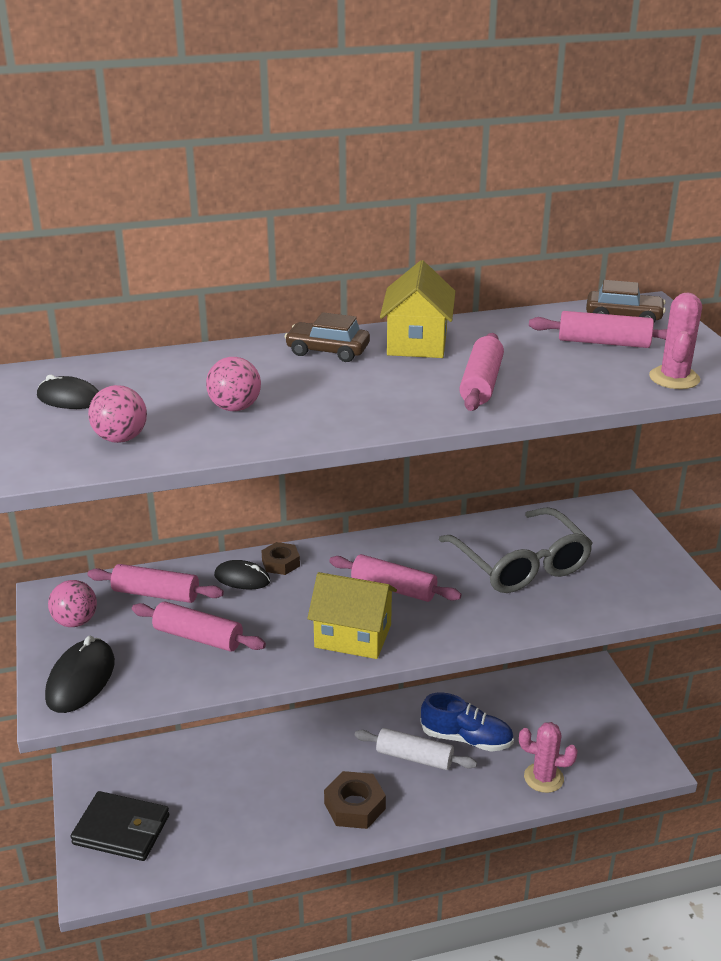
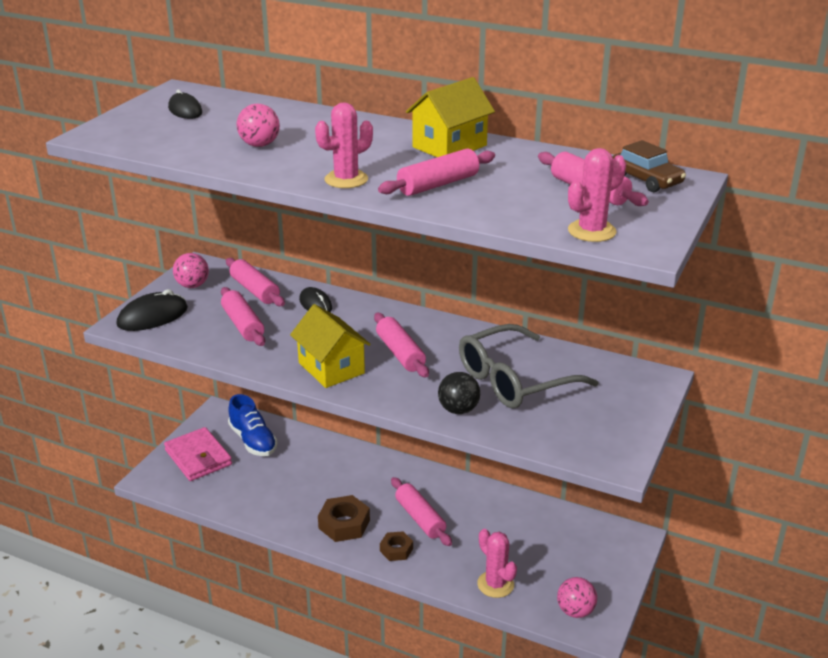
camera: 40 degrees right, 0 degrees up
(121, 438) = (170, 139): pink ball -> pink ball (575, 611)
(121, 830) = (198, 457): black wallet -> pink wallet
(280, 563) = (352, 306): brown nut -> brown nut (396, 549)
(327, 351) = (379, 132): brown car -> none
(393, 411) = (346, 179): none -> pink cactus
(414, 757) = (420, 518): white rolling pin -> pink rolling pin
(466, 739) = (472, 527): blue shoe -> blue shoe (253, 441)
(517, 616) = (458, 410): none -> black ball
(521, 564) = (514, 380): grey glasses -> grey glasses turned 45 degrees clockwise

